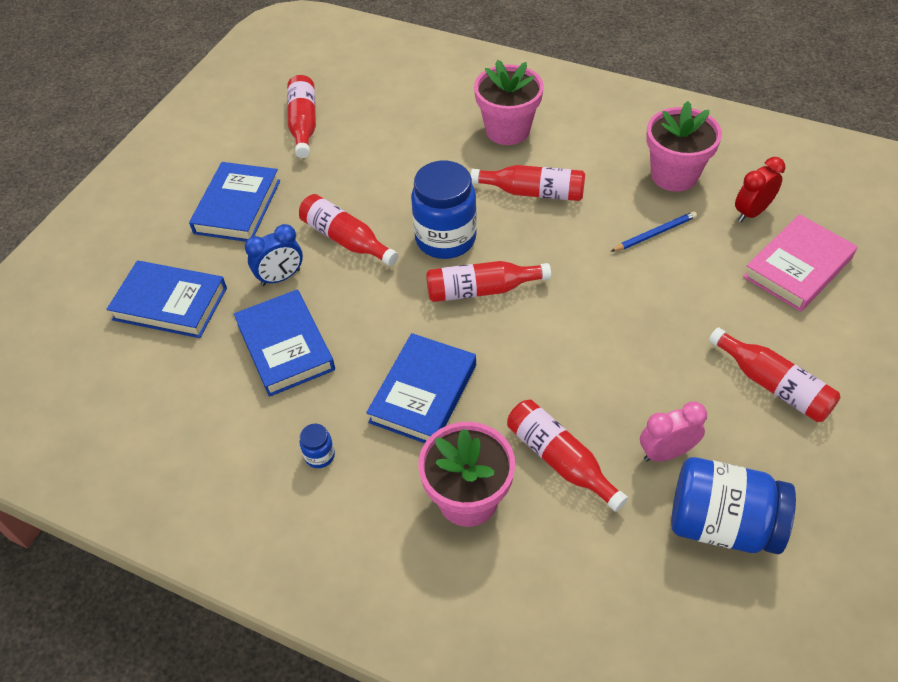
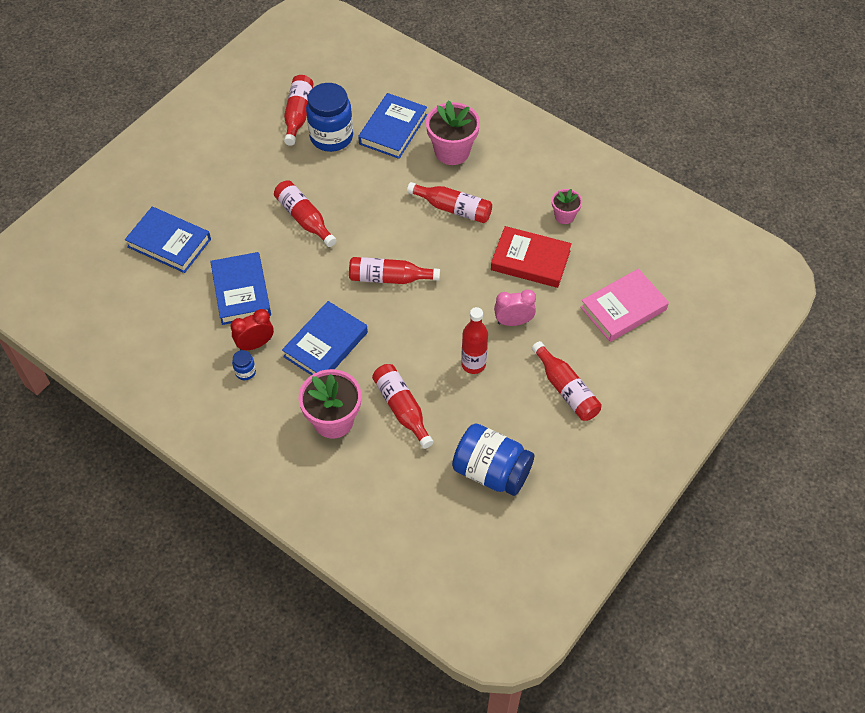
camera: 10 degrees right, 5 degrees up
(237, 207) = (232, 176): blue book -> blue book (393, 129)
(280, 277) = (250, 239): blue clock -> none
(445, 239) = (376, 233): blue jar -> blue jar (331, 137)
(635, 378) = (473, 364): none -> red bottle
(655, 233) = (530, 260): blue pencil -> red book
(666, 452) = (474, 419): pink clock -> pink clock (513, 322)
(674, 175) = (564, 216): pink flower pot -> pink flower pot, size x0.55
(751, 212) = (609, 258): red clock -> red clock (255, 344)

